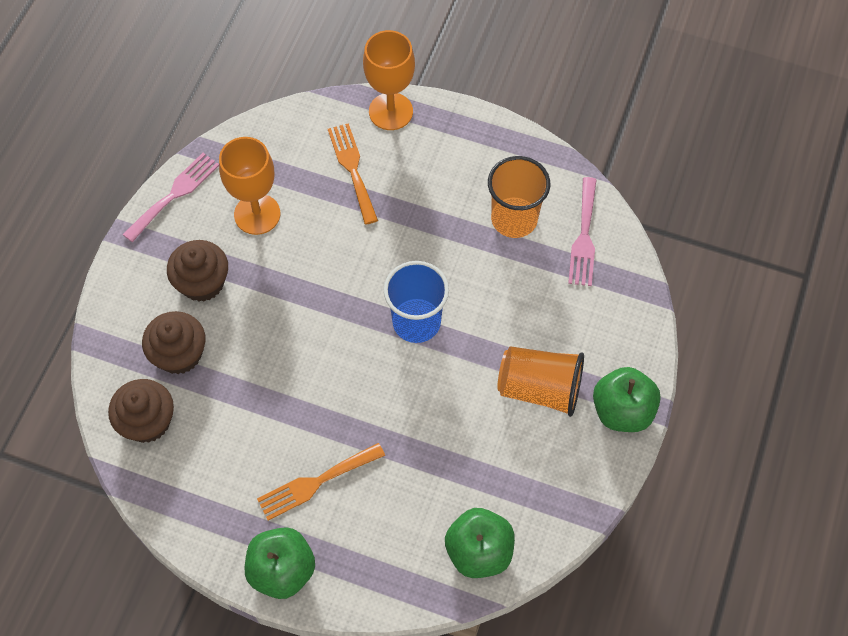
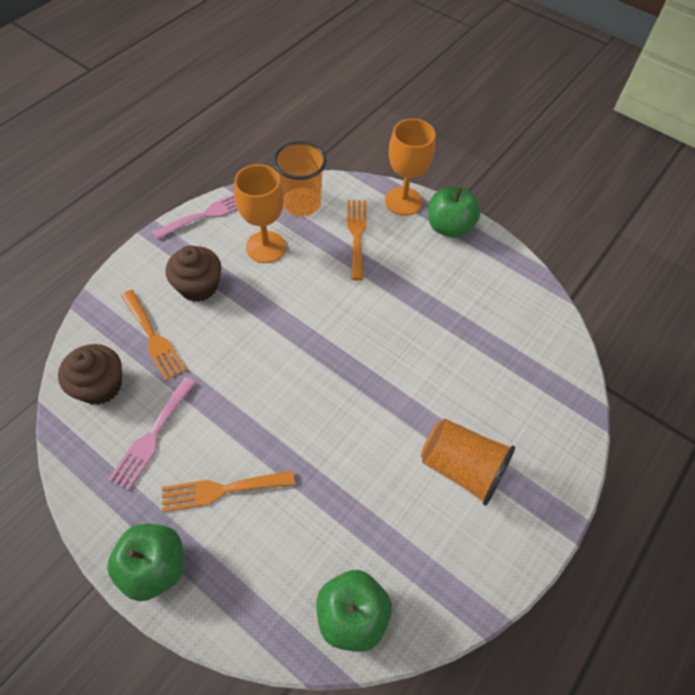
camera: 15 degrees right, 5 degrees down
(179, 354) = (153, 337): brown cupcake -> orange fork
(416, 322) = (367, 372): blue cup -> none
(514, 219) = (481, 311): orange cup -> orange cup (301, 203)
(584, 237) = (540, 344): pink fork -> pink fork (152, 436)
(622, 411) = (537, 515): green apple -> green apple (449, 227)

